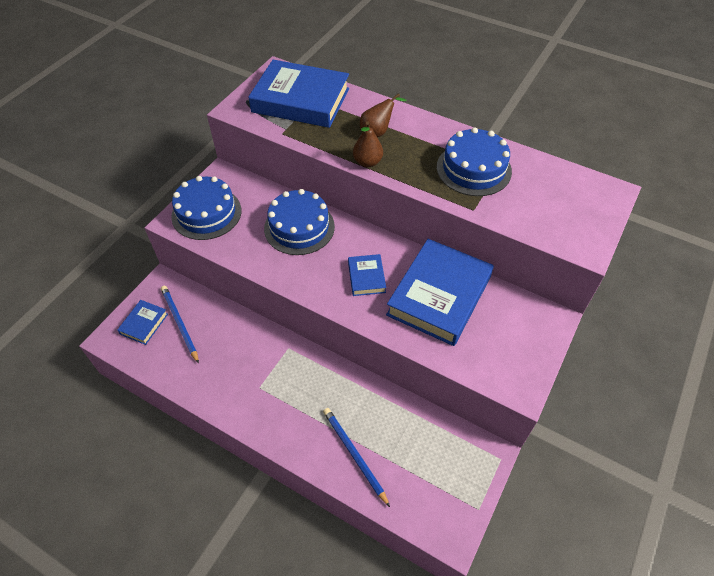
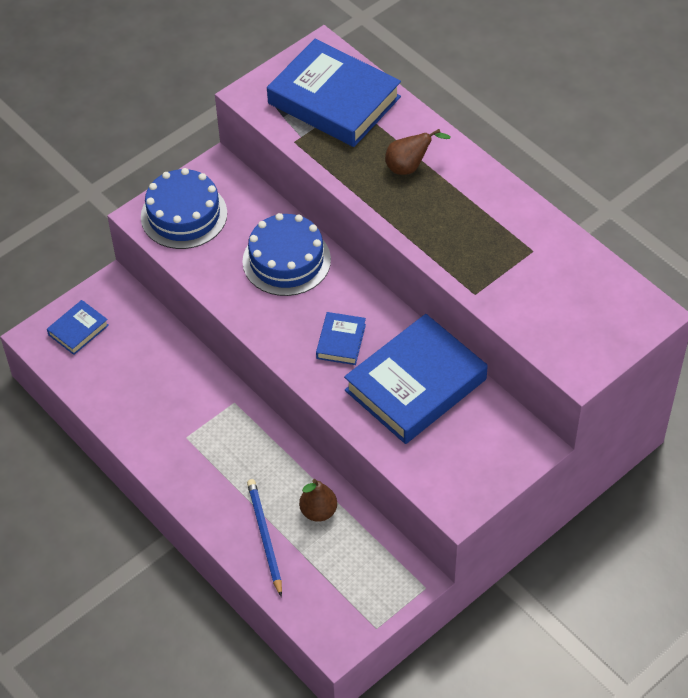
camera: 20 degrees right, 0 degrees up
(180, 323) = (119, 340): blue pencil -> none
(367, 162) = (379, 204): brown pear -> brown pear (318, 511)
(473, 169) = (501, 244): blue cake -> none

